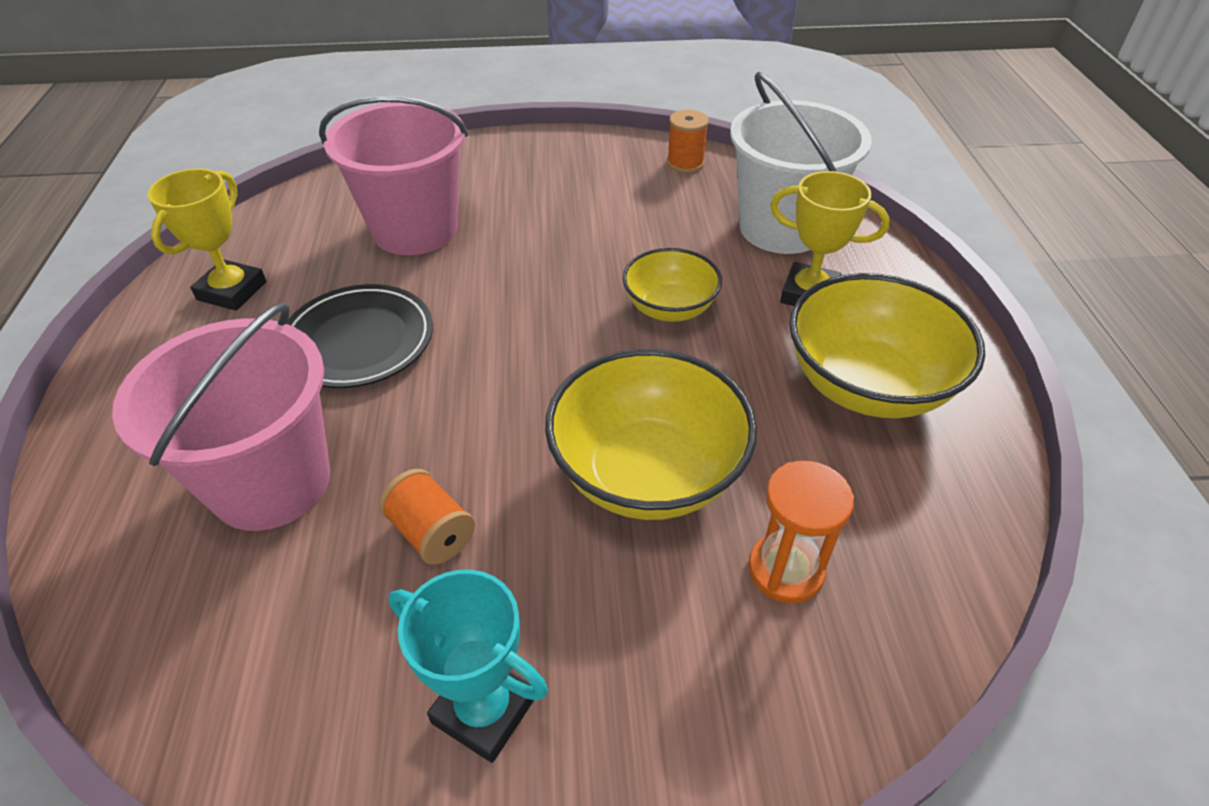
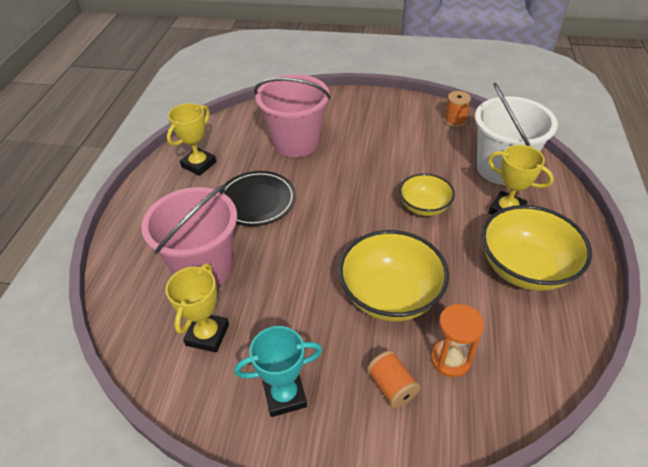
camera: 15 degrees right, 0 degrees up
(299, 617) = (207, 335): none -> yellow trophy
(431, 533) = (275, 306): orange spool -> orange spool (392, 387)
(484, 709) = (285, 395): turquoise trophy -> turquoise trophy turned 60 degrees counterclockwise

